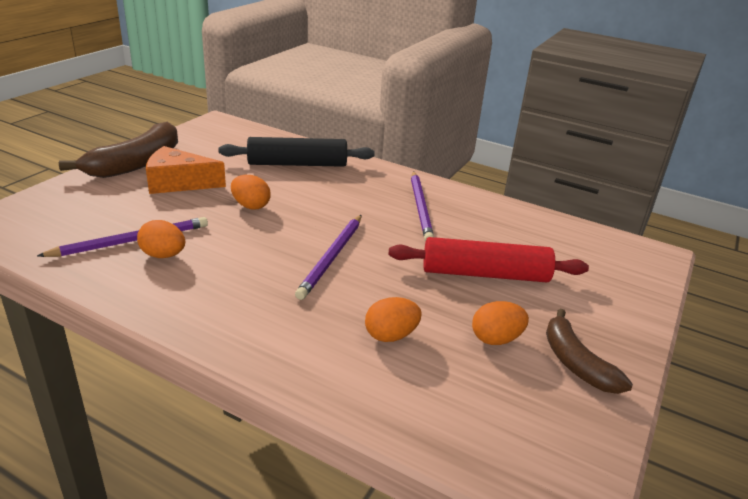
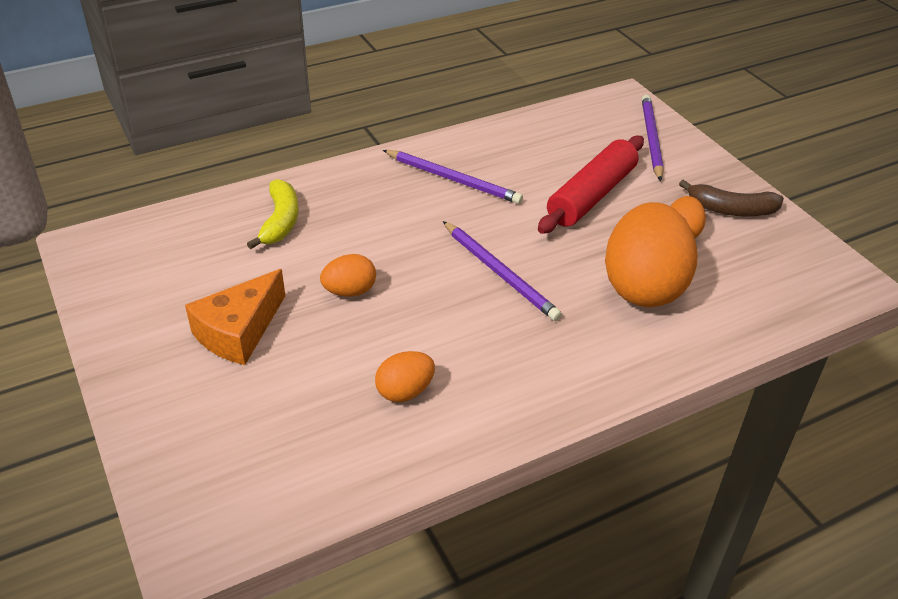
camera: 55 degrees left, 10 degrees up
(131, 241) = (352, 409): purple pencil -> purple pencil (651, 139)
(136, 163) = (143, 354): brown banana -> none
(297, 164) = (280, 221): black rolling pin -> yellow banana
(391, 335) = (643, 287): orange egg -> orange egg, size x2.11

